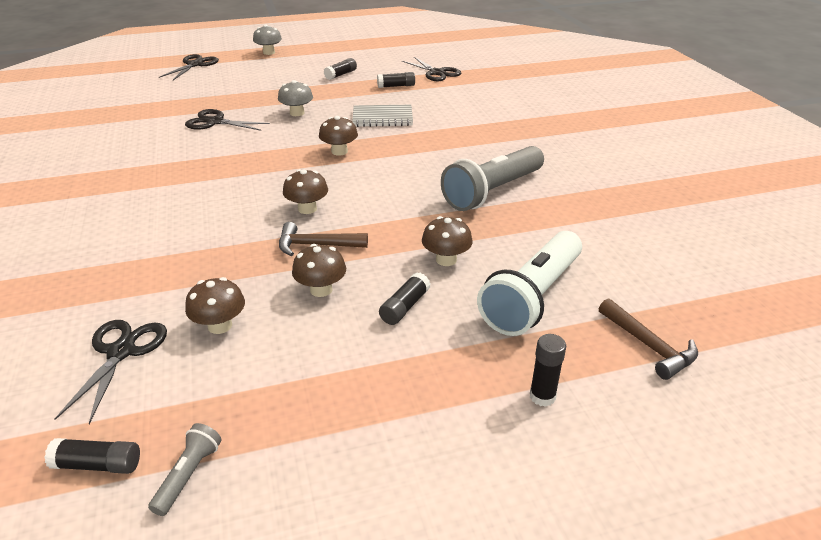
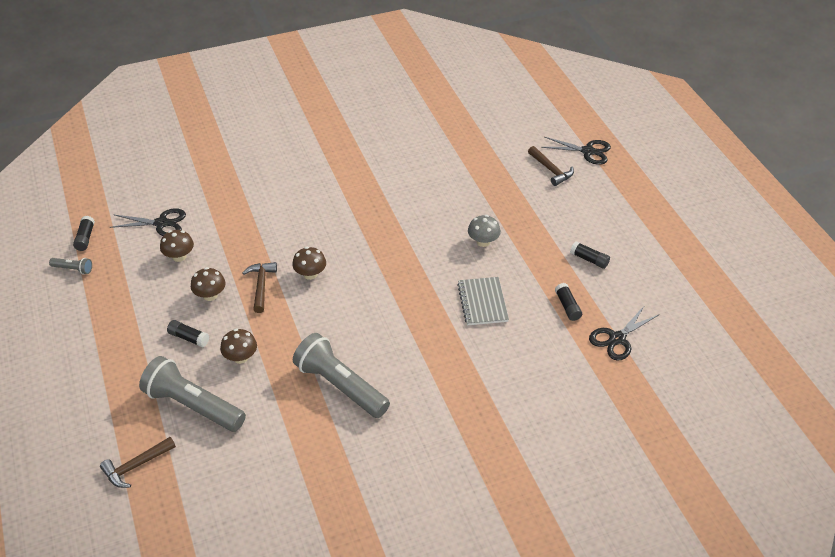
camera: 85 degrees right, 10 degrees up
(210, 79) = (551, 170): none -> brown hammer
(215, 122) = (455, 194): black scissors -> none
(269, 52) = (639, 195): grey mushroom -> none
(339, 151) = (407, 280): brown mushroom -> none
(532, 297) = (193, 406): white flashlight -> grey flashlight
(542, 396) = (100, 405): black glue stick -> none

